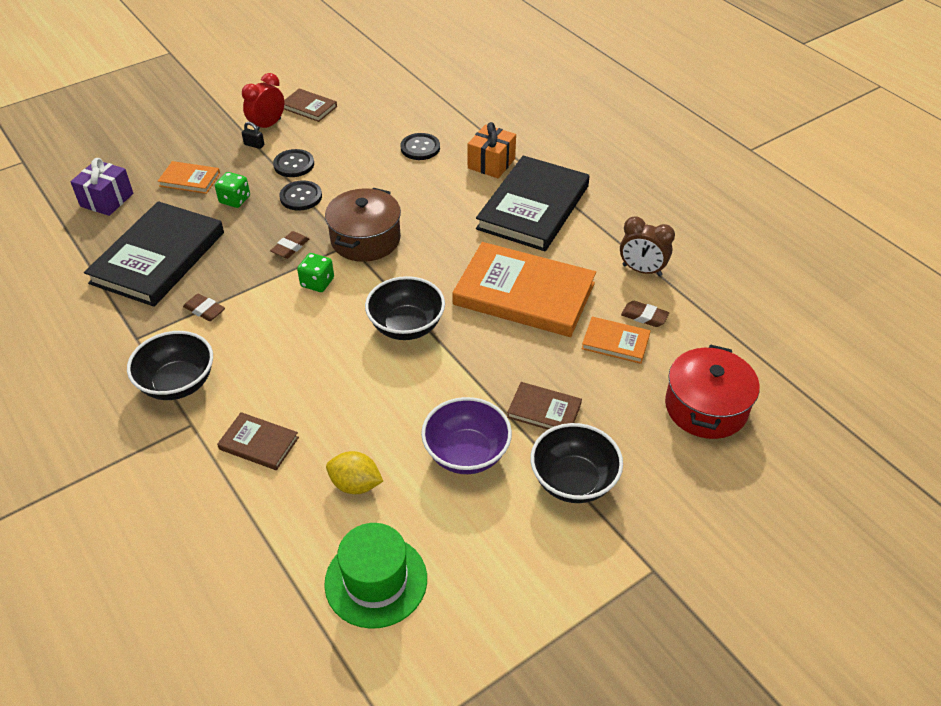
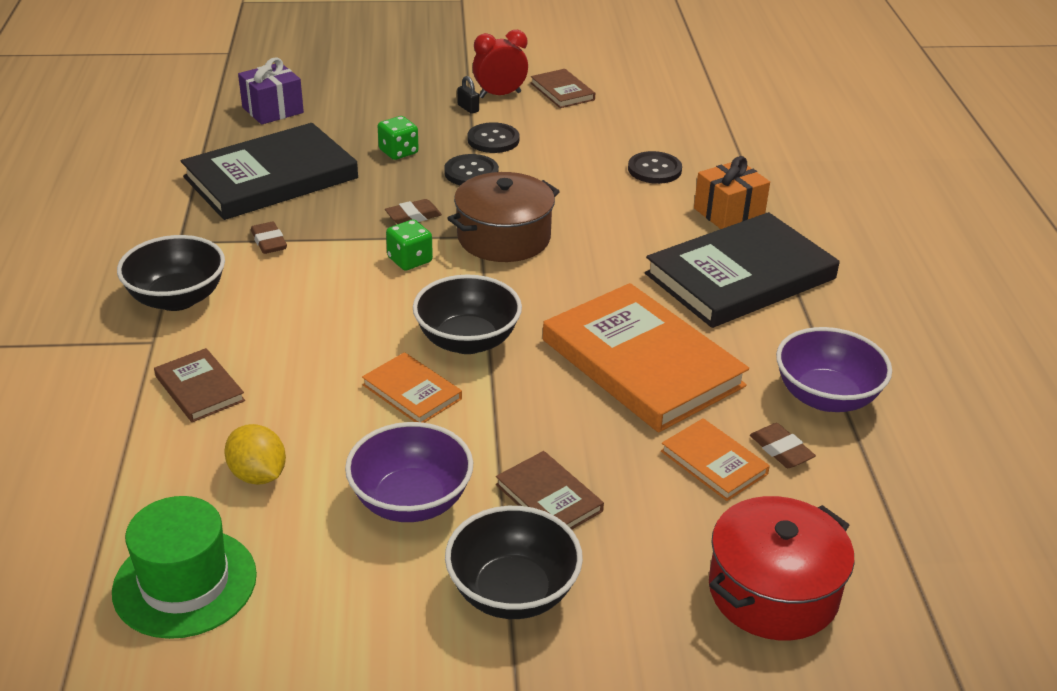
camera: 30 degrees right, 10 degrees down
(190, 179) = (371, 118): orange book -> orange book (412, 392)
(642, 270) = (826, 397): brown clock -> purple bowl

